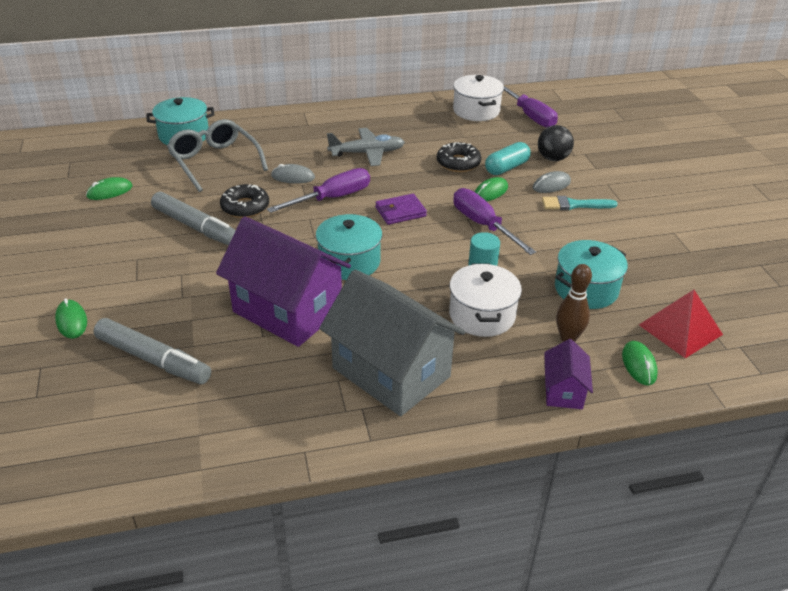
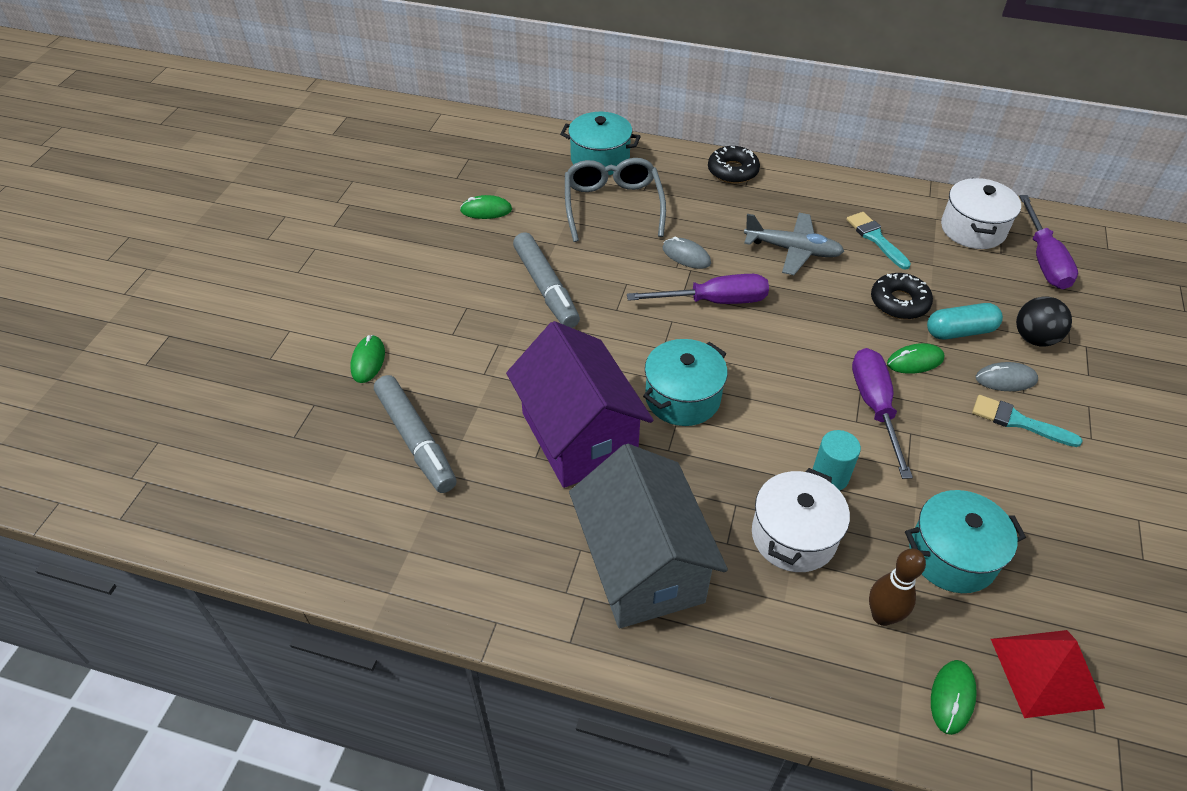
camera: 30 degrees right, 10 degrees up
(245, 207) = (611, 279): black donut -> black donut (732, 171)
(400, 212) = (783, 349): purple wallet -> none
(418, 132) = (876, 238): none -> turquoise brush
(563, 391) = (829, 687): purple house -> none

